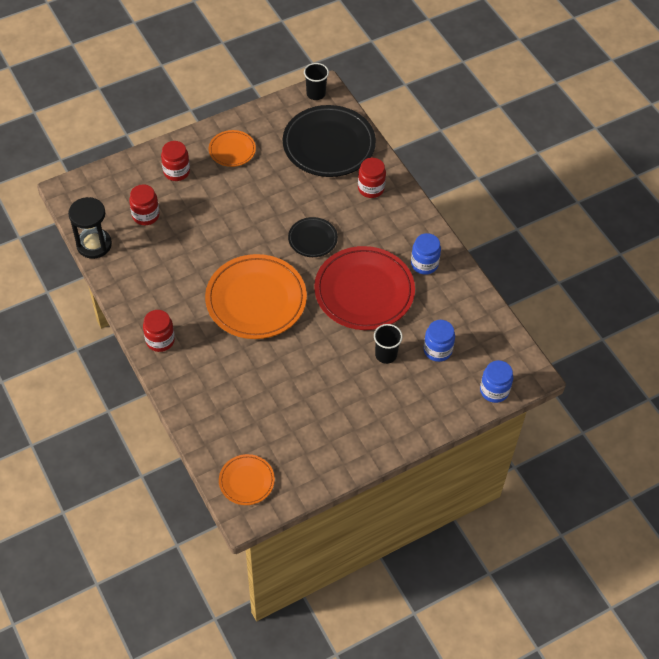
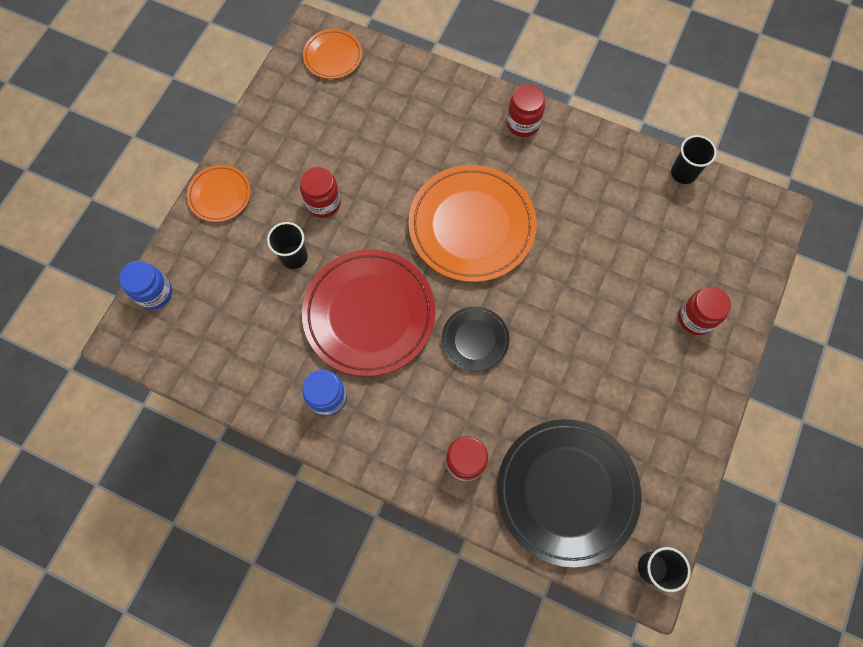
camera: 145 degrees right, 15 degrees up
(94, 244) = (683, 173): black hourglass -> black cup
(146, 215) = (670, 241): red jar -> red jar (323, 203)
(232, 150) = (666, 394): orange plate -> orange plate (220, 195)
(437, 350) = (243, 299): blue jar -> none

